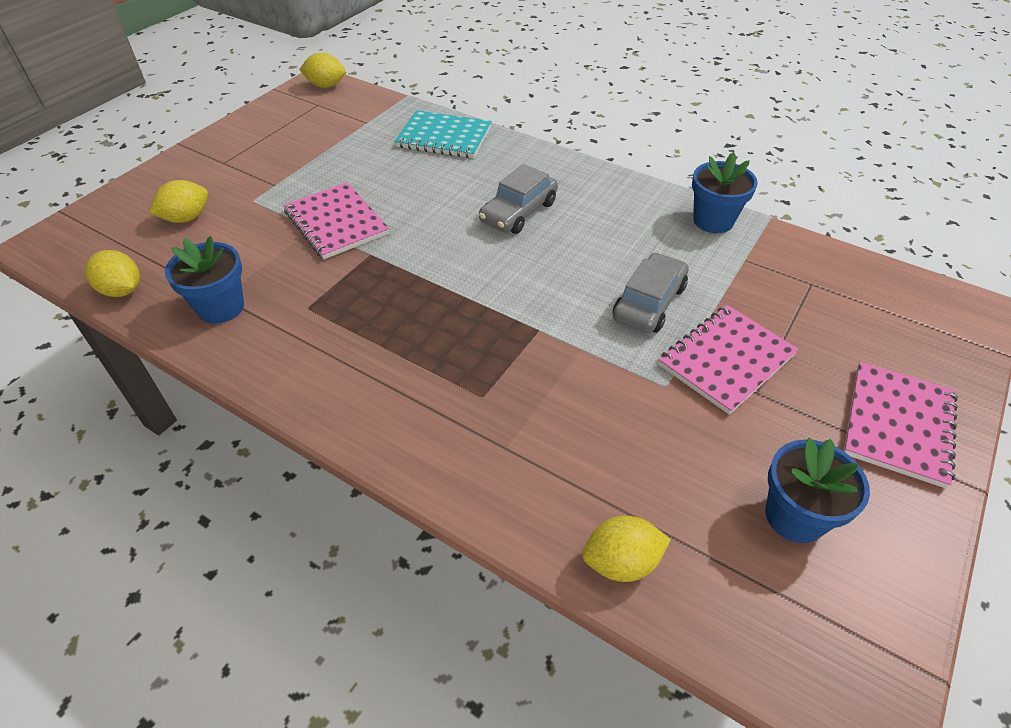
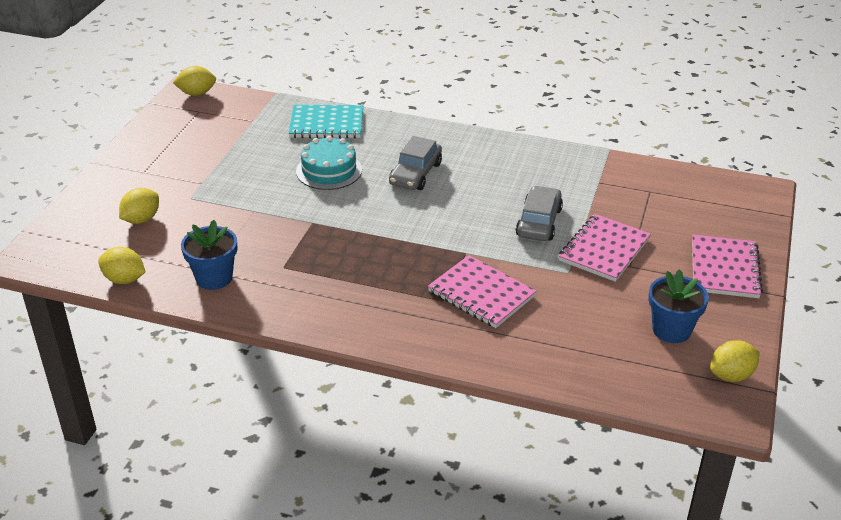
camera: 15 degrees left, 10 degrees down
(336, 223) = (271, 204): pink notebook -> pink notebook (481, 294)
(420, 192) = (329, 170): none -> turquoise cake
(621, 562) = (572, 373): yellow lemon -> yellow lemon (731, 375)
(713, 220) = (567, 158): blue flower pot -> none

